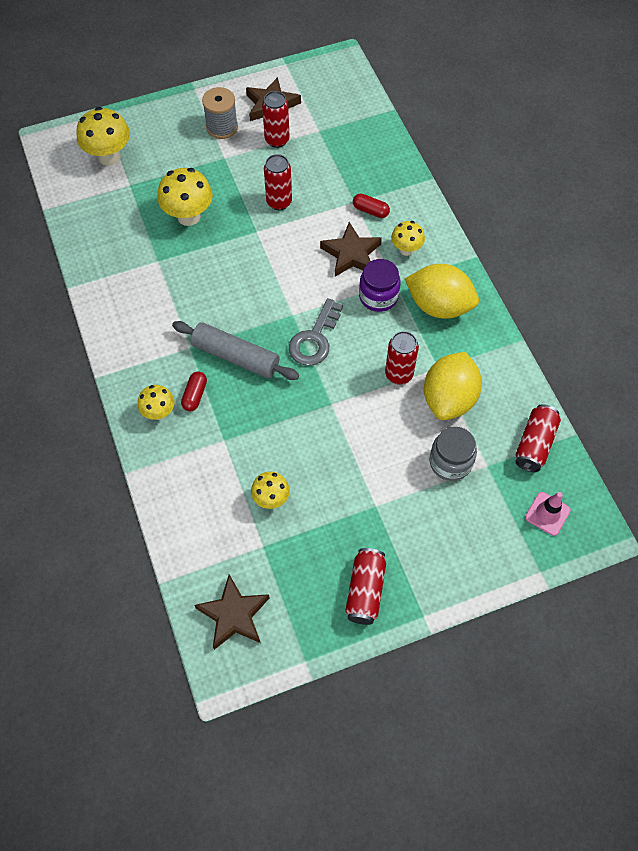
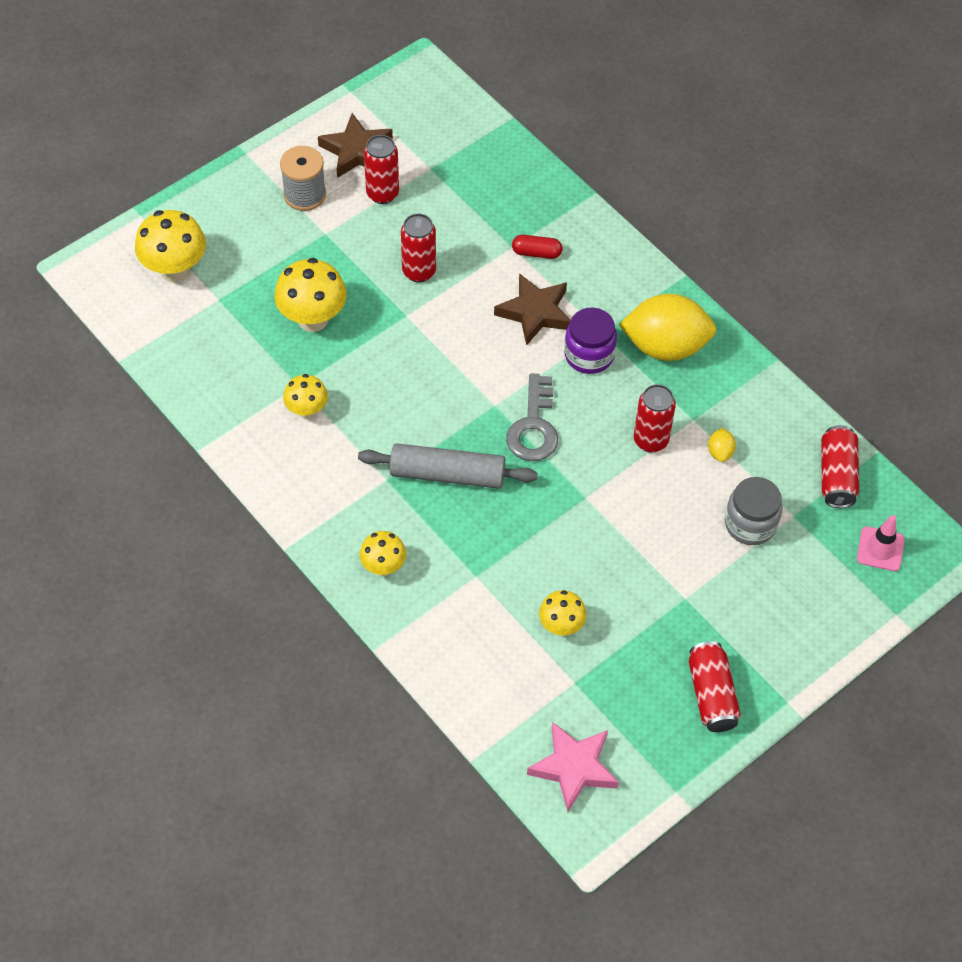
camera: 20 degrees left, 5 degrees down
(195, 395) = (418, 534): red capsule -> none
(234, 615) = (574, 768): brown star -> pink star
(406, 249) = (599, 289): yellow mushroom -> yellow mushroom (307, 410)
(449, 399) = (720, 452): yellow lemon -> yellow lemon, size x0.40

